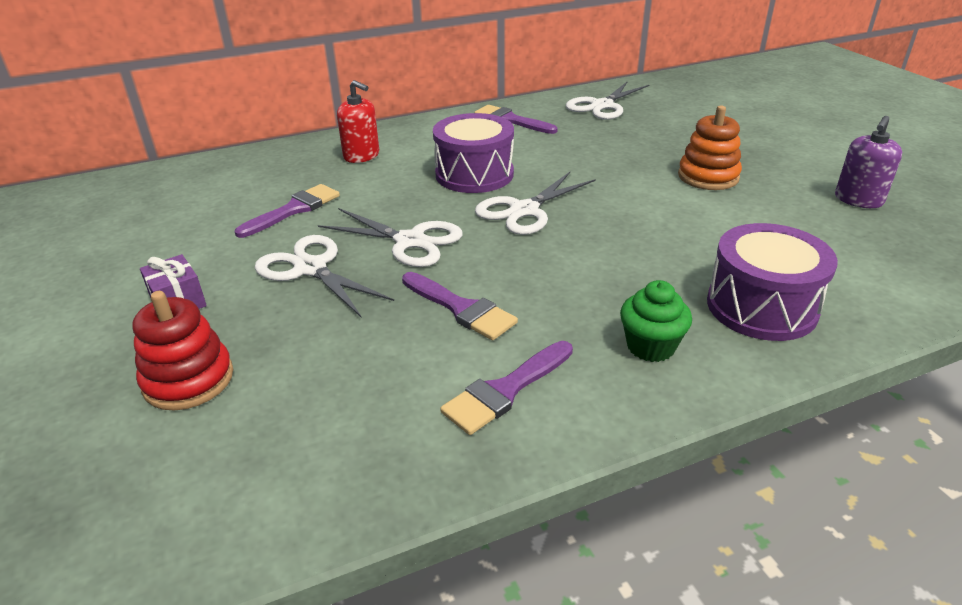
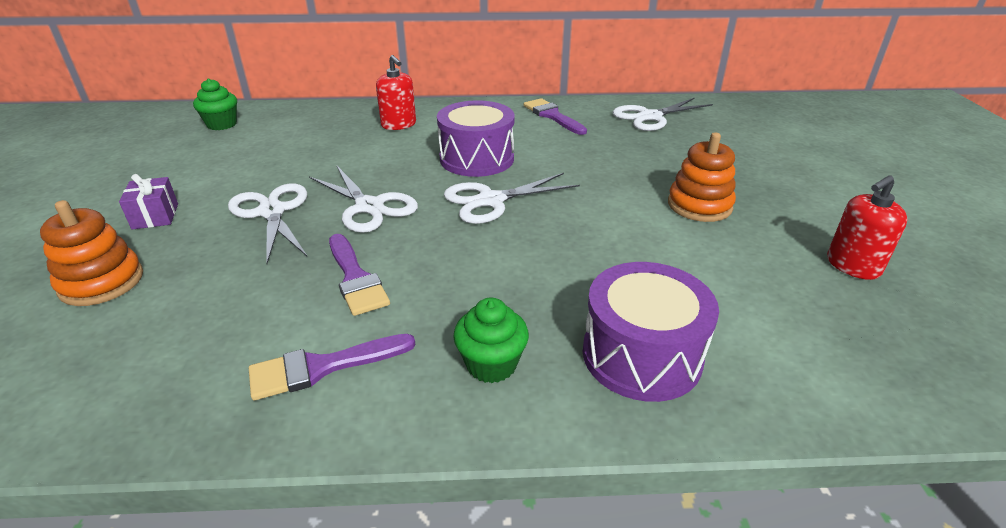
camera: 20 degrees right, 0 degrees up
(153, 192) = (222, 124): none -> green cupcake
(188, 380) = (101, 282): red stacking toy -> orange stacking toy
(294, 210) = (306, 159): purple brush -> none
(858, 200) = (852, 266): purple soap dispenser -> red soap dispenser

